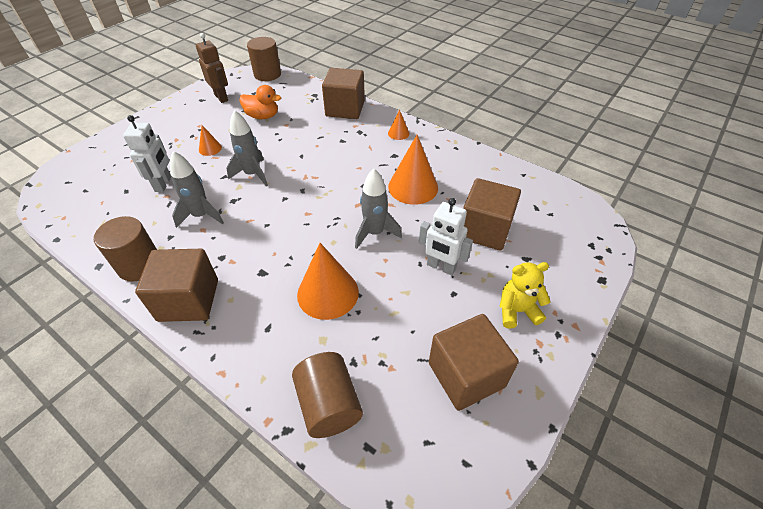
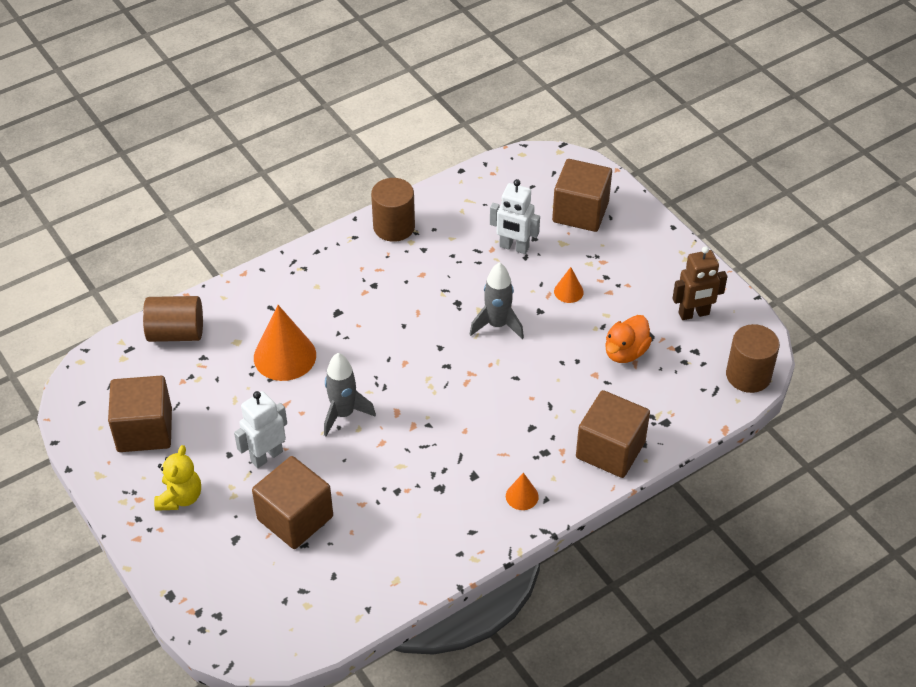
camera: 110 degrees right, 0 degrees up
(188, 300) = (331, 258): brown cube -> brown cube (580, 212)
(201, 216) = (444, 274): grey rocket -> none
(413, 187) = (401, 474): orange cone -> none

